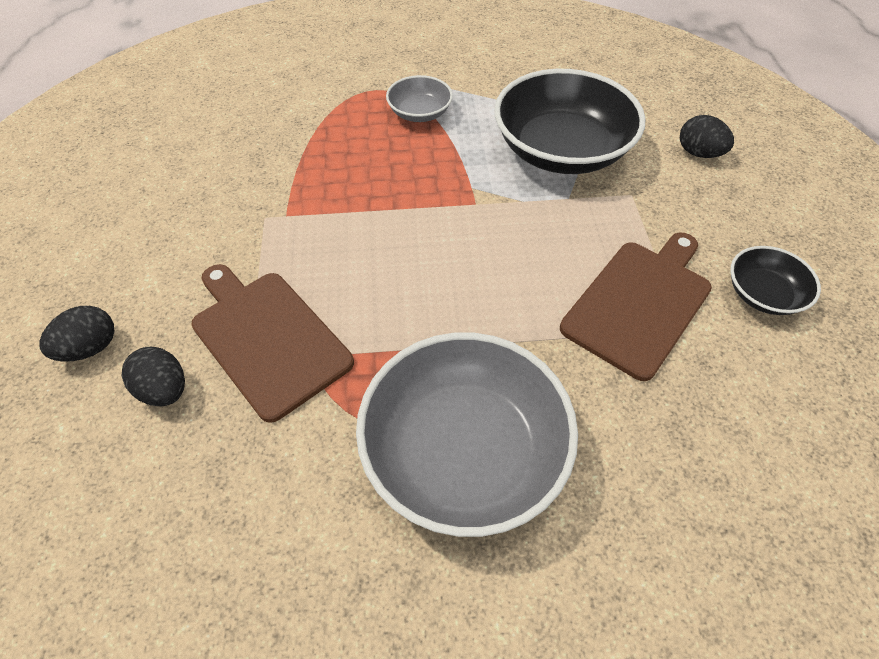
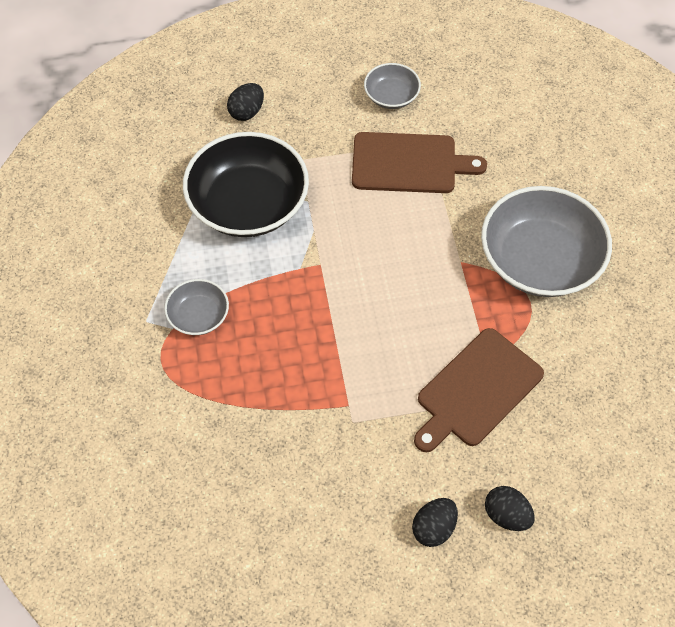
camera: 95 degrees left, 5 degrees up
(165, 390) = (532, 448): black egg -> black egg (433, 528)
(639, 303) = (409, 163): brown cutting board -> brown cutting board turned 150 degrees clockwise
(763, 294) = (391, 96): black bowl -> grey bowl

